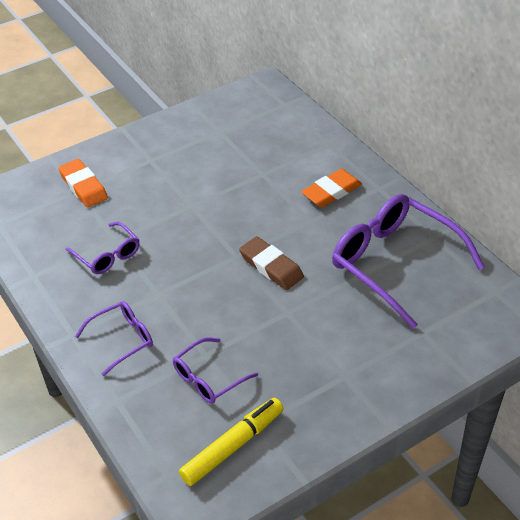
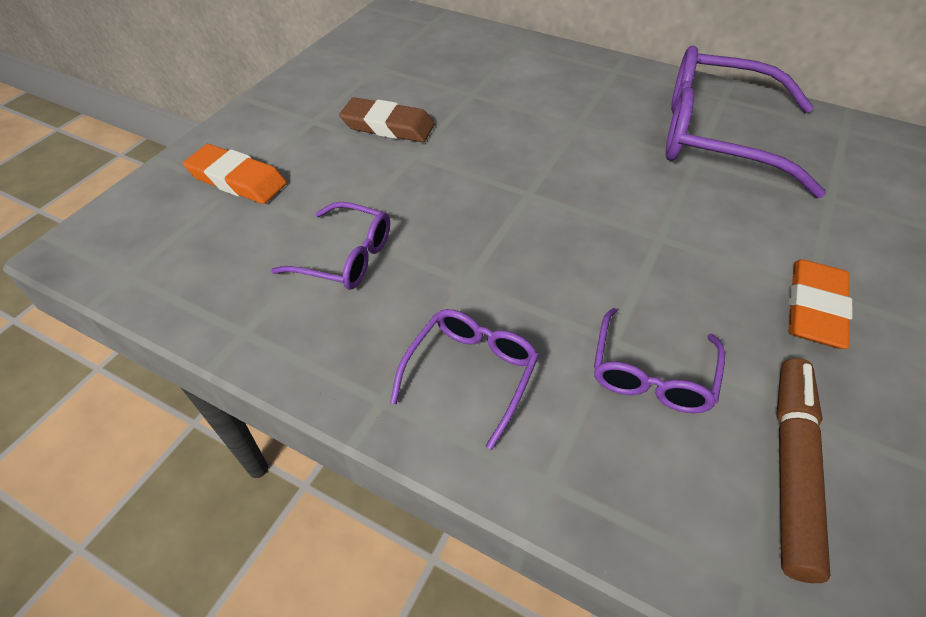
camera: 30 degrees left, 5 degrees up
(233, 446) = (791, 467): yellow marker -> brown marker
(271, 266) = (584, 190): brown eraser -> brown eraser (388, 126)
(331, 191) = (569, 88): orange eraser -> orange eraser (814, 308)

